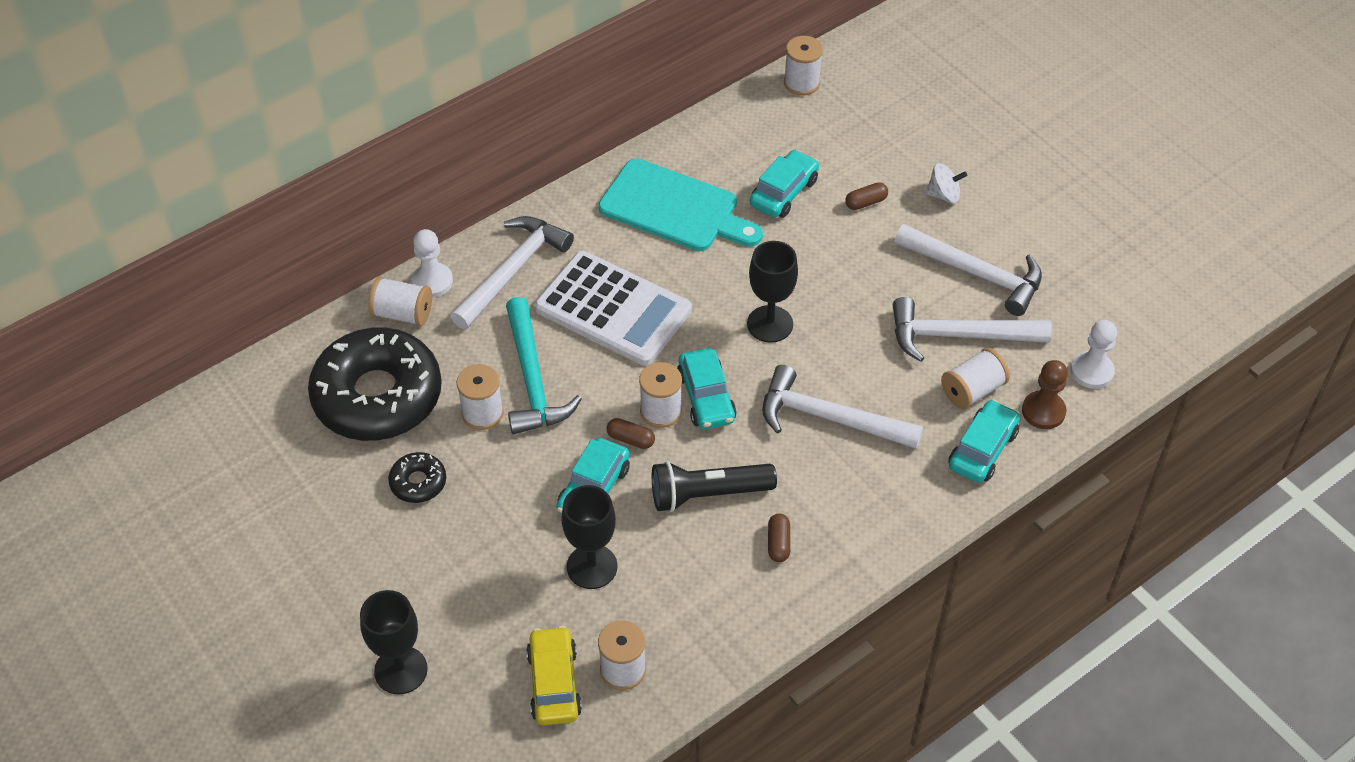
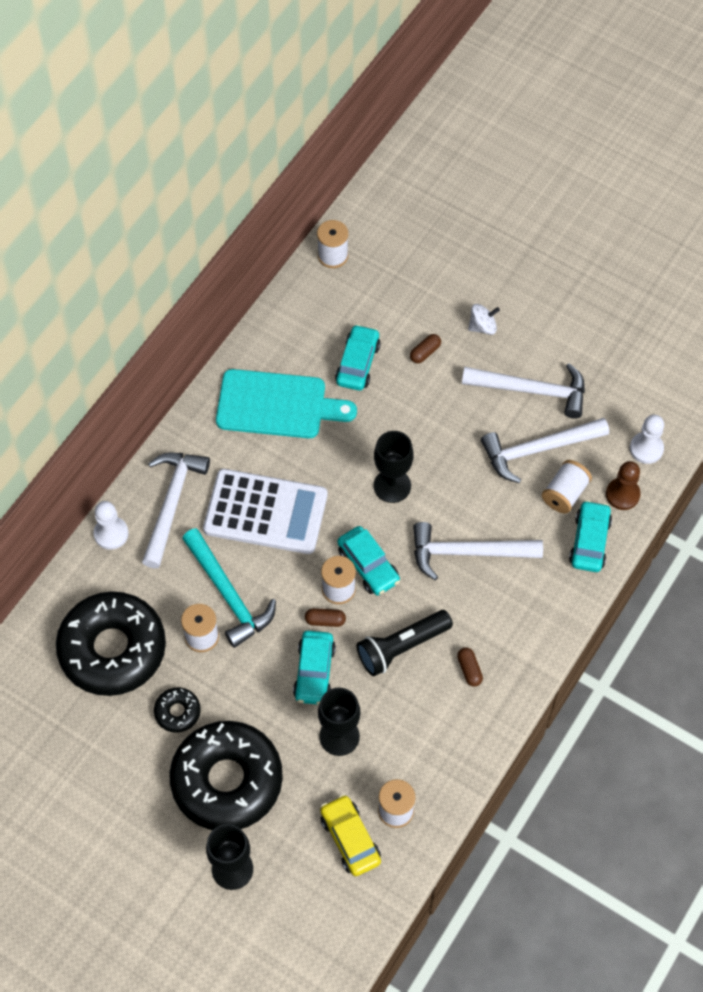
camera: 20 degrees left, 10 degrees up
(402, 313) = (100, 570): white spool -> none
(439, 572) = (227, 781): none -> black donut

